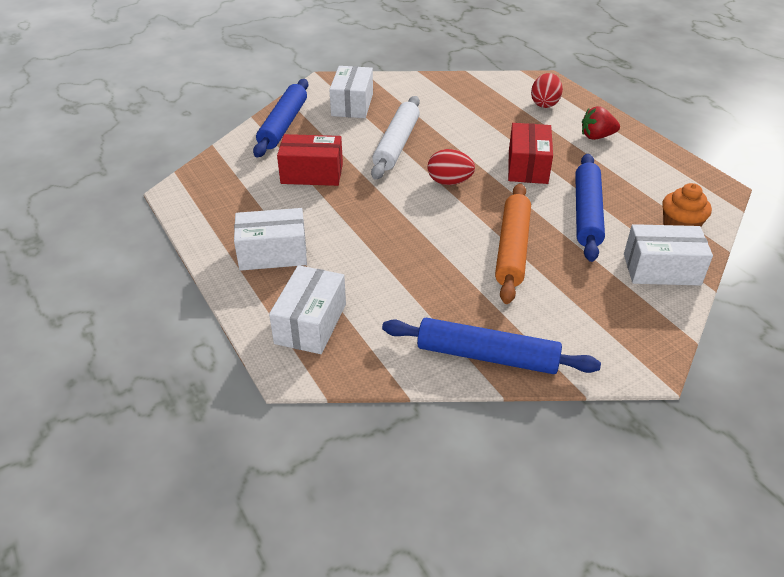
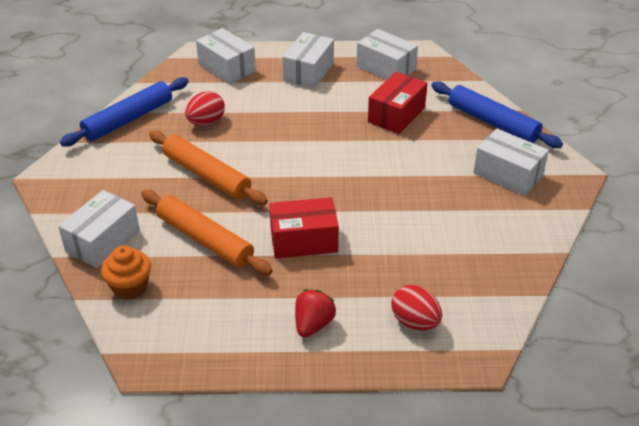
camera: 120 degrees right, 0 degrees up
(227, 204) = (386, 68): none -> white box
(396, 144) = (408, 174): white rolling pin -> none
(449, 182) = (321, 181): red egg -> red egg (206, 122)
(527, 166) = (304, 240): red box -> red box turned 45 degrees counterclockwise
(587, 213) = (204, 239): blue rolling pin -> orange rolling pin

